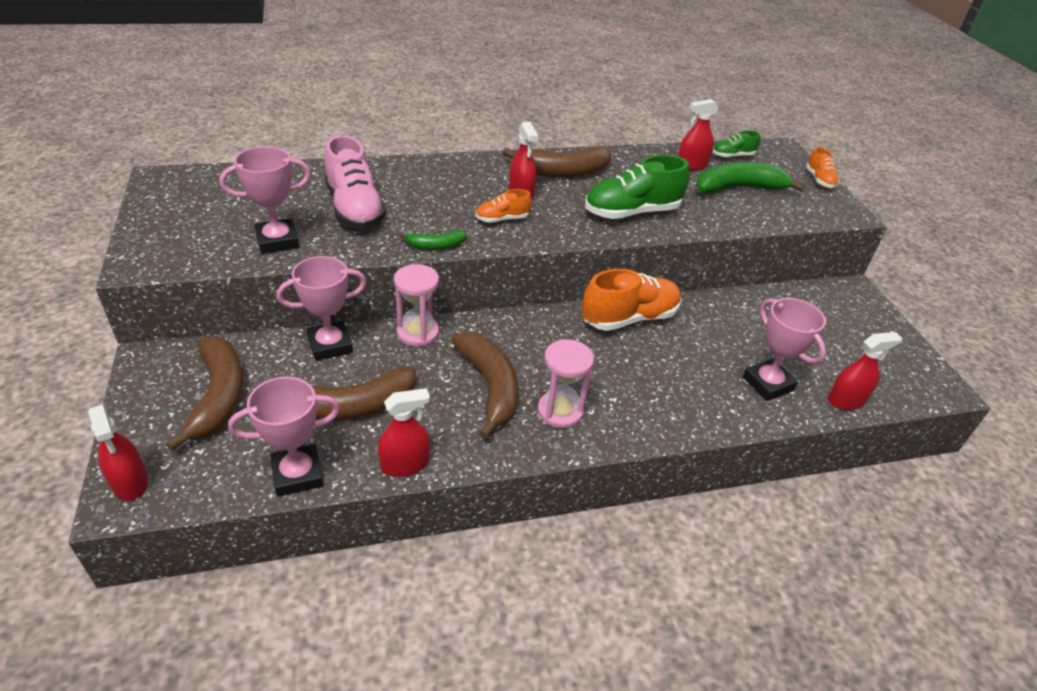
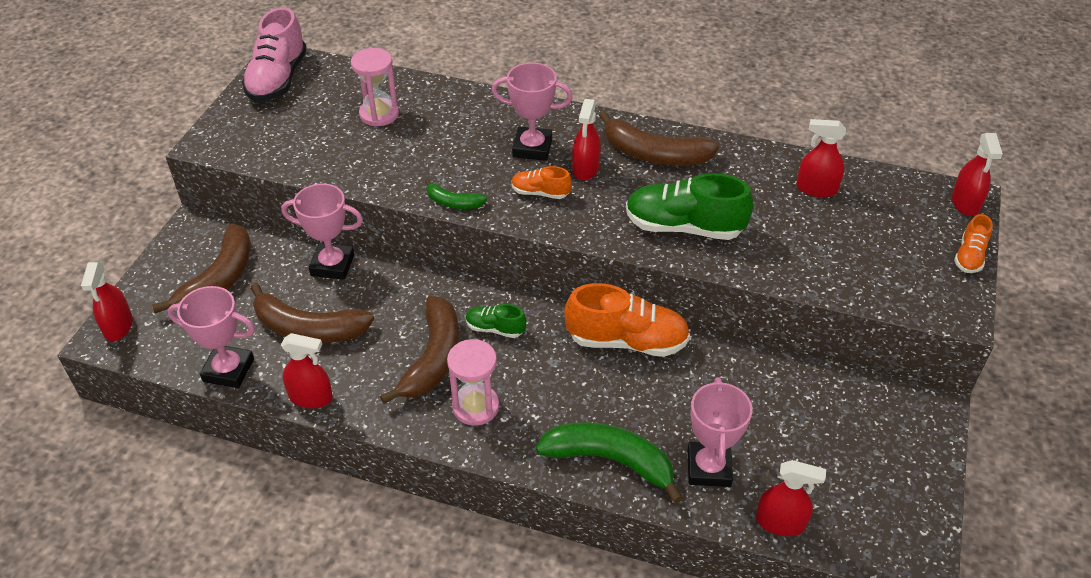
camera: 35 degrees right, 5 degrees up
(277, 241) = (324, 154): pink trophy -> pink trophy (532, 148)
(355, 209) = (413, 140): pink shoe -> pink shoe (278, 79)
(418, 333) = (413, 280): pink hourglass -> pink hourglass (379, 114)
(732, 156) = (885, 190): green shoe -> green shoe (495, 329)
(738, 188) = (845, 236): green banana -> green banana (610, 460)
(784, 151) = (965, 203): none -> red spray bottle

